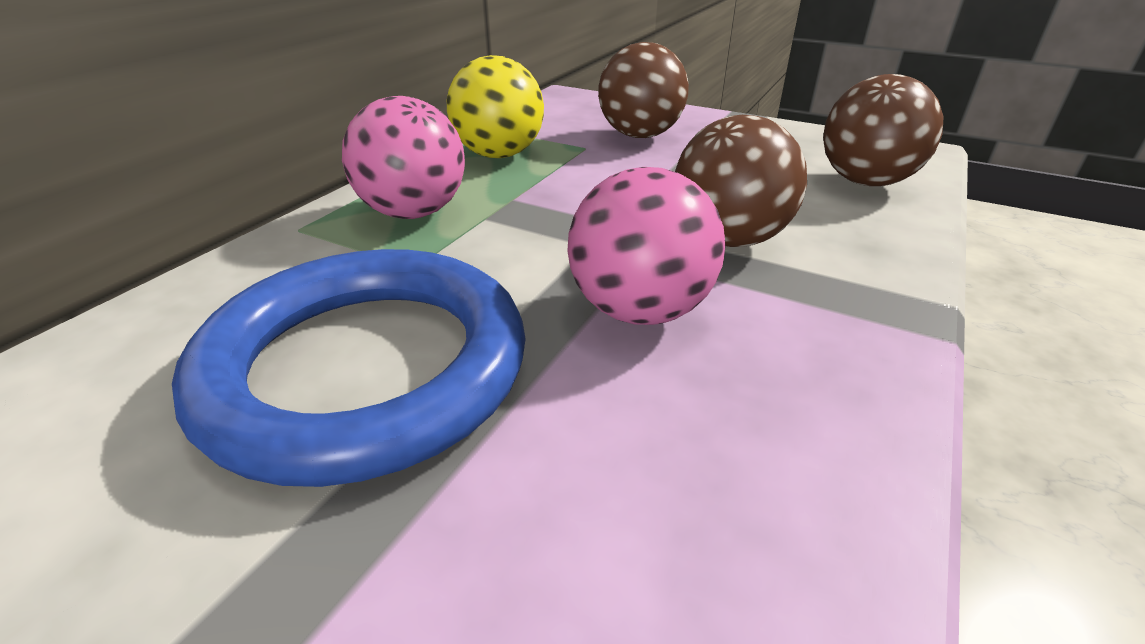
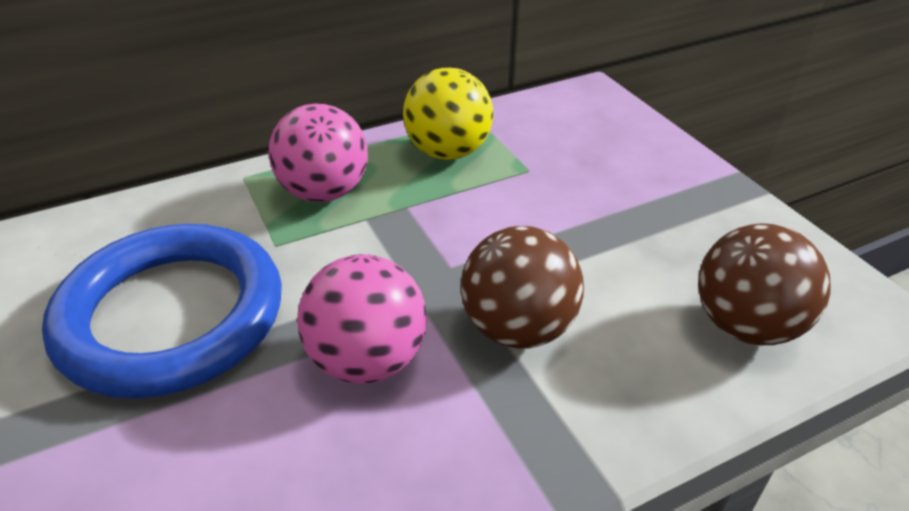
camera: 35 degrees right, 5 degrees up
(639, 135) = (596, 173): brown ball -> none

